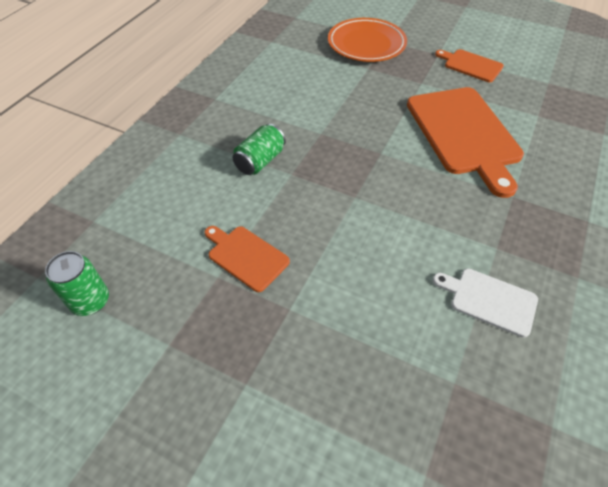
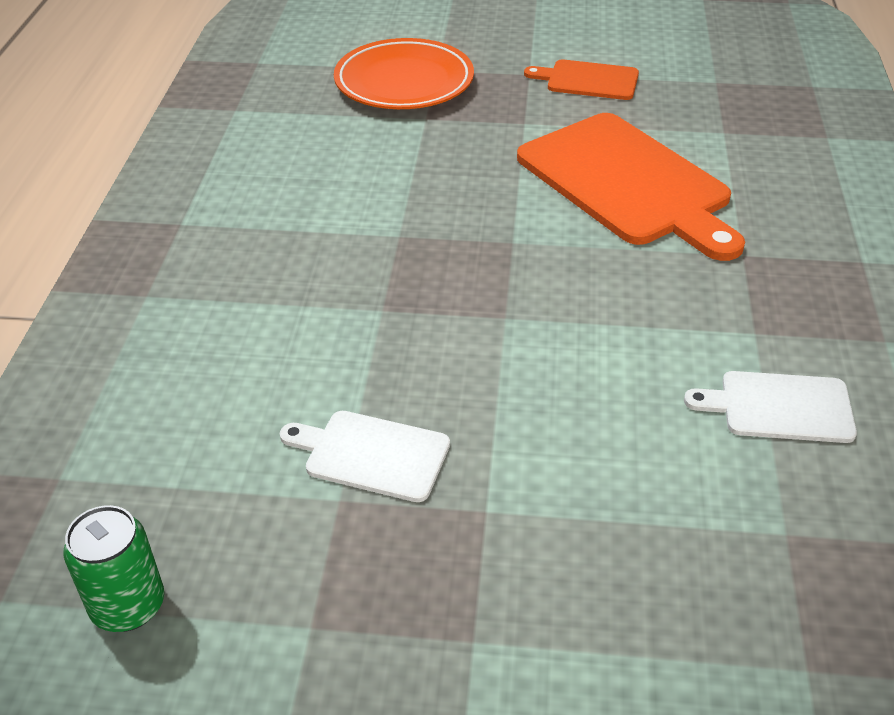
camera: 20 degrees left, 10 degrees down
(246, 256) = (371, 454): orange cutting board -> white cutting board
(260, 161) = (317, 303): green can -> none

